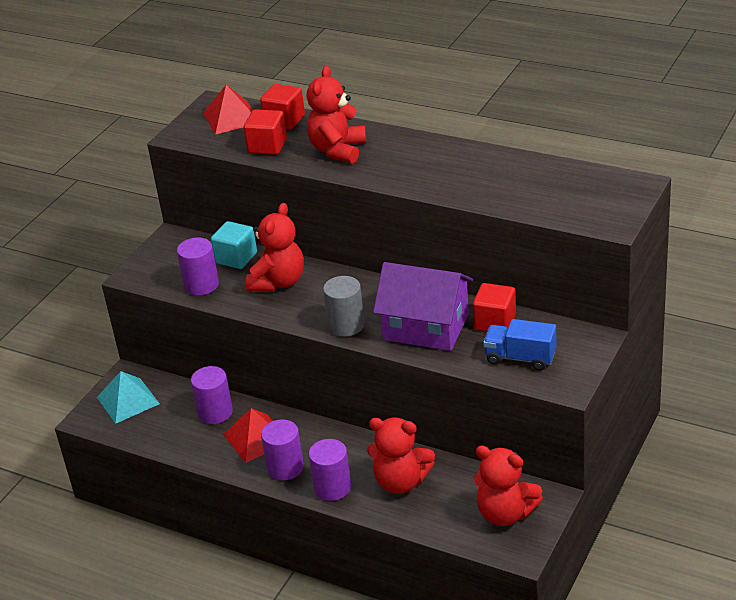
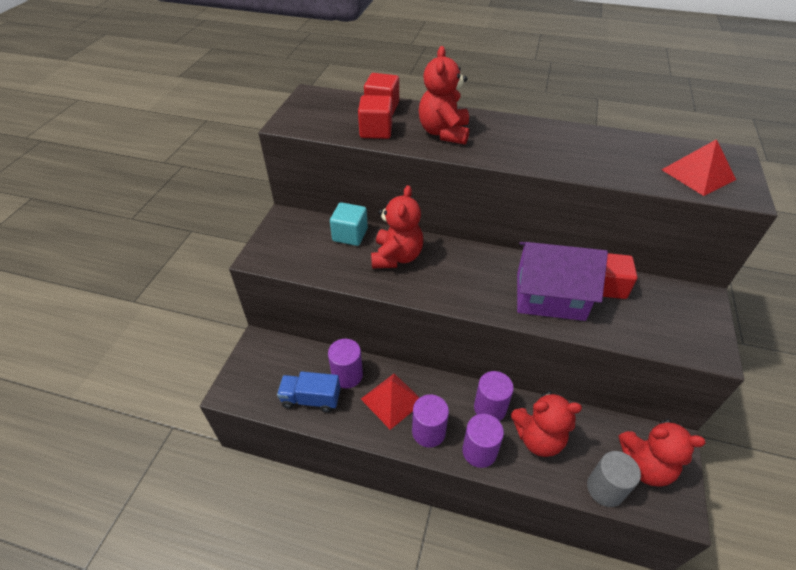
camera: 15 degrees left, 10 degrees up
(128, 400) = (264, 368): turquoise pyramid -> none
(201, 285) = (326, 264): purple cylinder -> purple cylinder (490, 408)
(231, 117) = (332, 106): red pyramid -> red pyramid (698, 174)
(346, 325) = (476, 299): grey cylinder -> grey cylinder (605, 488)
(520, 358) = (652, 324): blue truck -> blue truck (311, 399)

